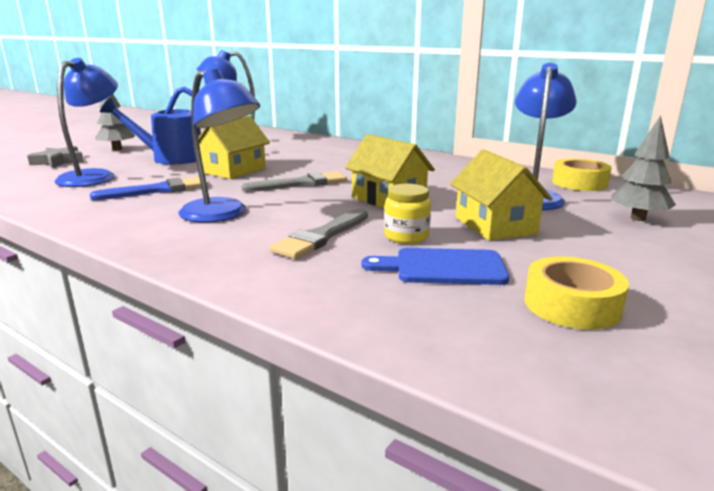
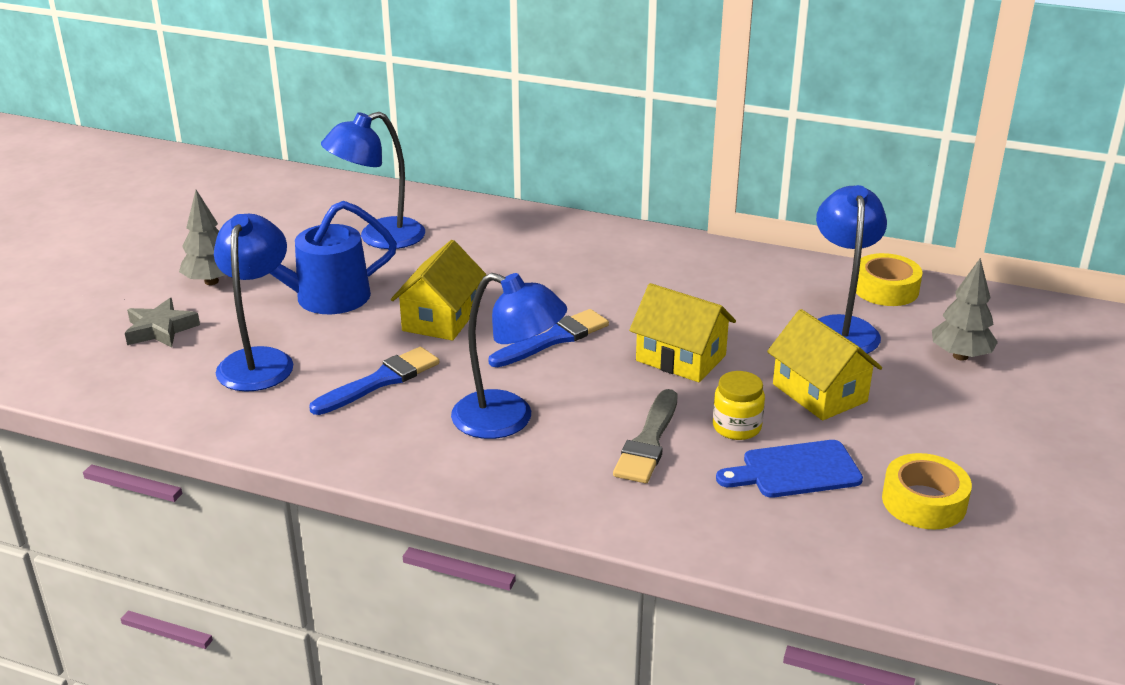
camera: 15 degrees left, 10 degrees up
(300, 184) = (553, 339): grey brush -> blue brush

